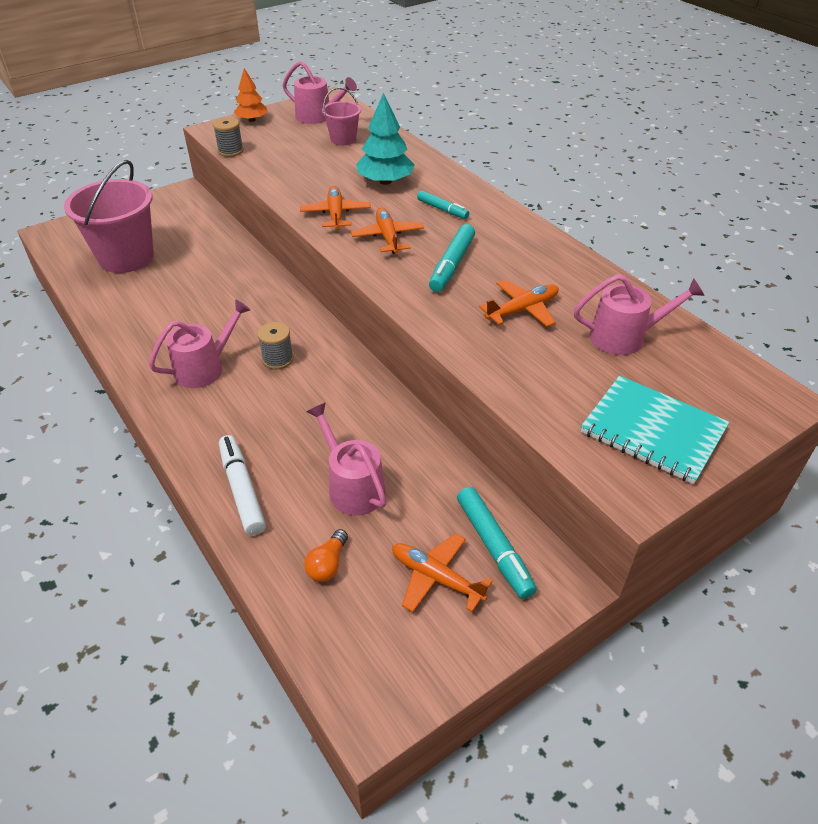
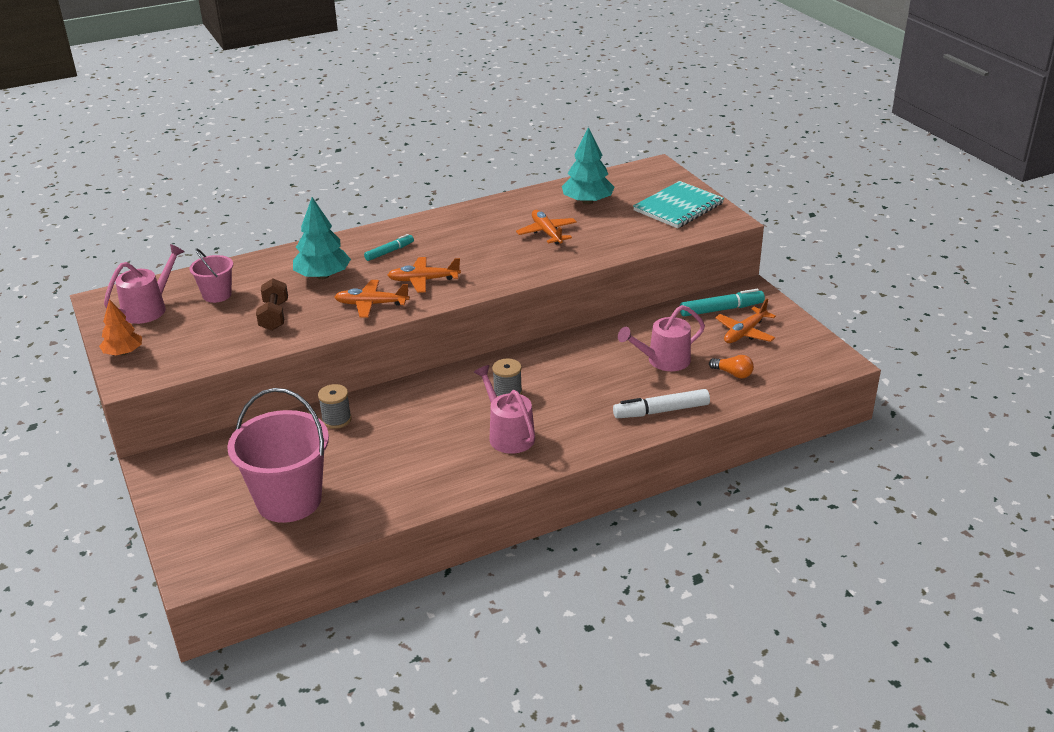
camera: 80 degrees left, 10 degrees down
(230, 151) = (197, 366): grey spool -> grey spool (336, 419)
(310, 170) = (274, 316): none -> brown dumbbell
(452, 265) = (478, 255): turquoise marker -> none
(624, 337) = (587, 202): pink watering can -> turquoise tree

